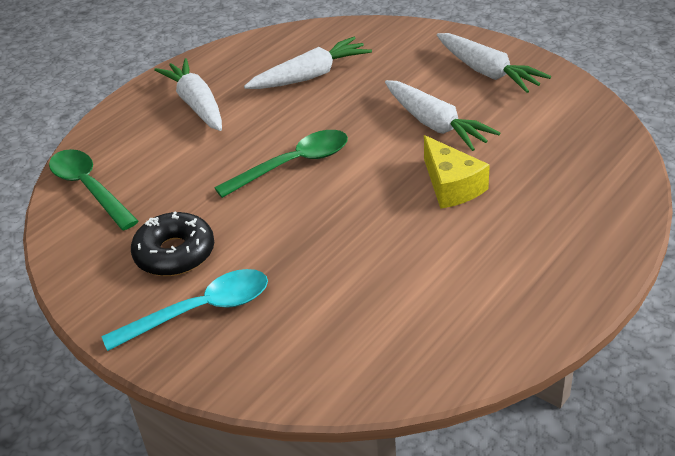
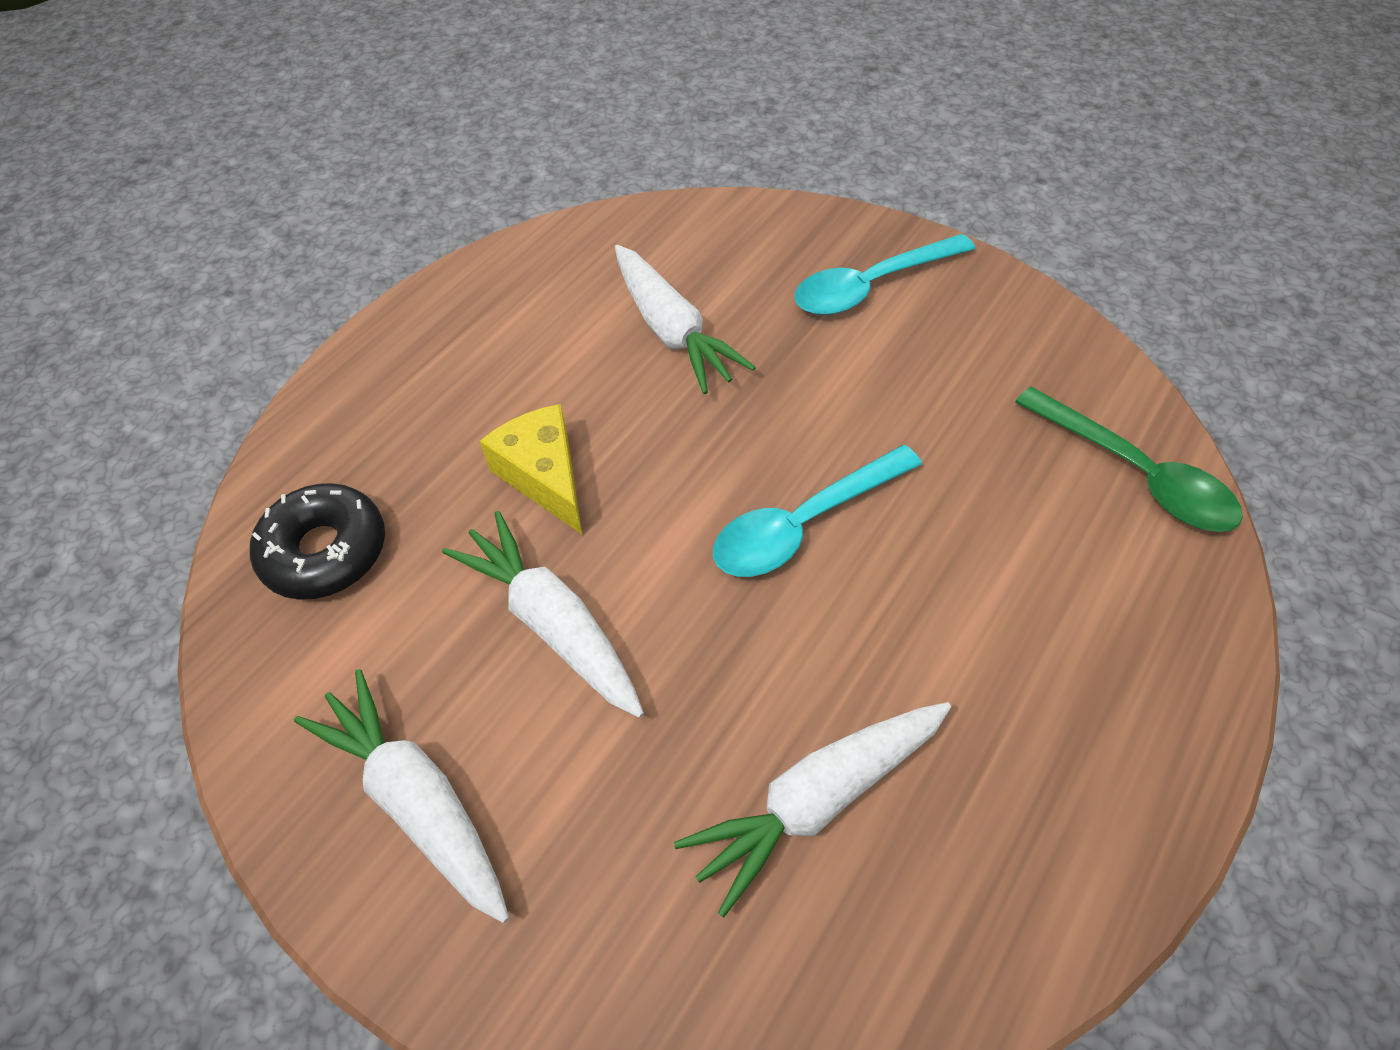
camera: 175 degrees right, 15 degrees up
(175, 253) = (937, 359): black donut -> black donut (325, 551)
(196, 104) = (1045, 698): white carrot -> white carrot (672, 330)
(293, 164) = (804, 524): green spoon -> turquoise spoon

